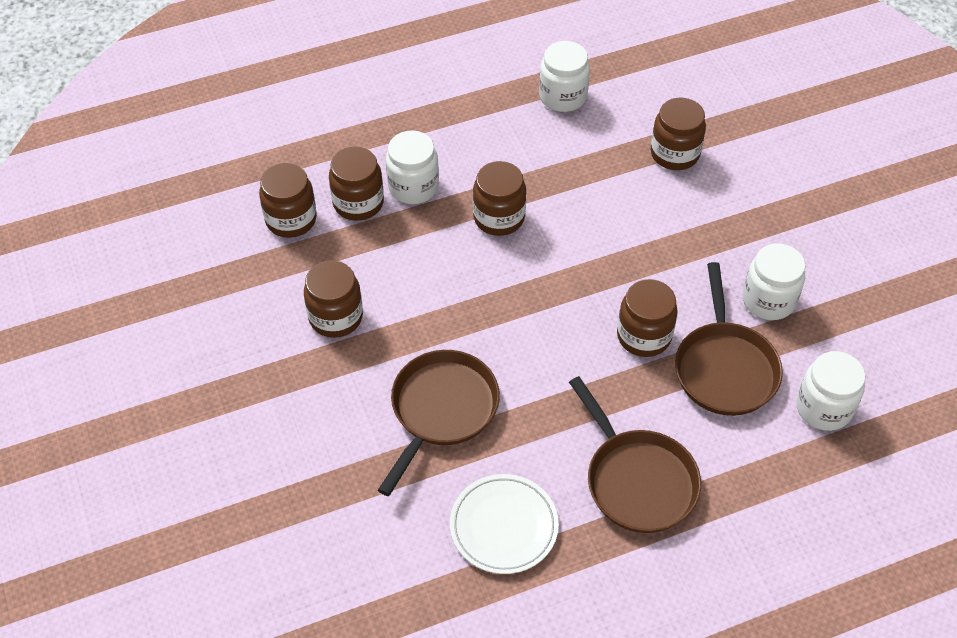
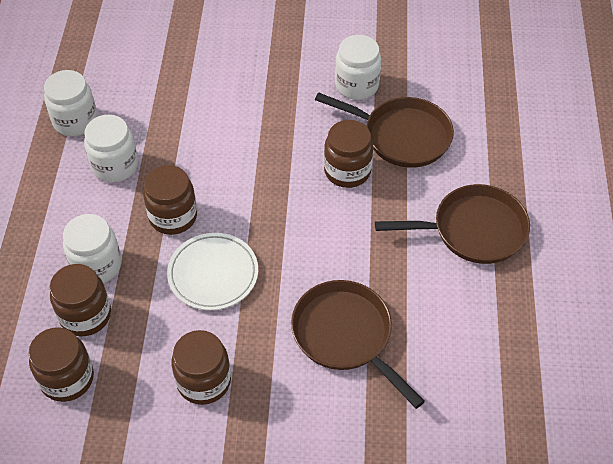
camera: 65 degrees left, 0 degrees up
(503, 526) = (476, 334): white plate -> white plate (213, 274)
(674, 153) = (186, 77): brown jar -> none
(823, 408) = (463, 97): white jar -> white jar (115, 166)

